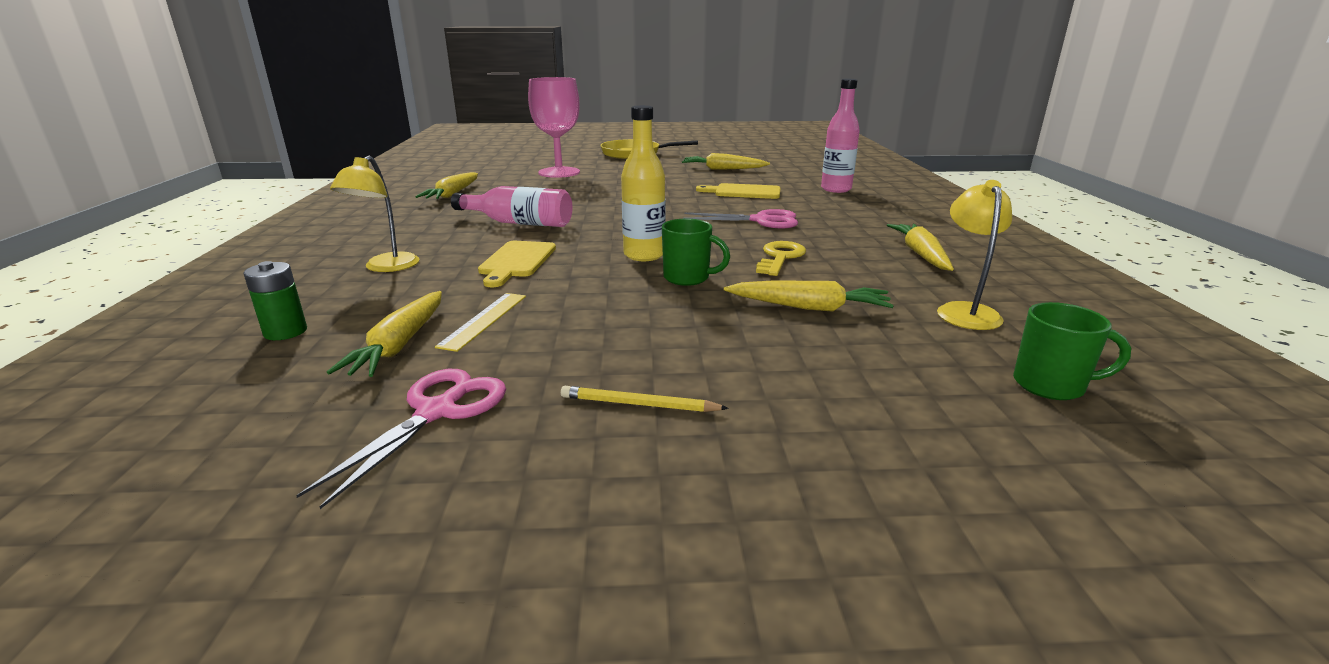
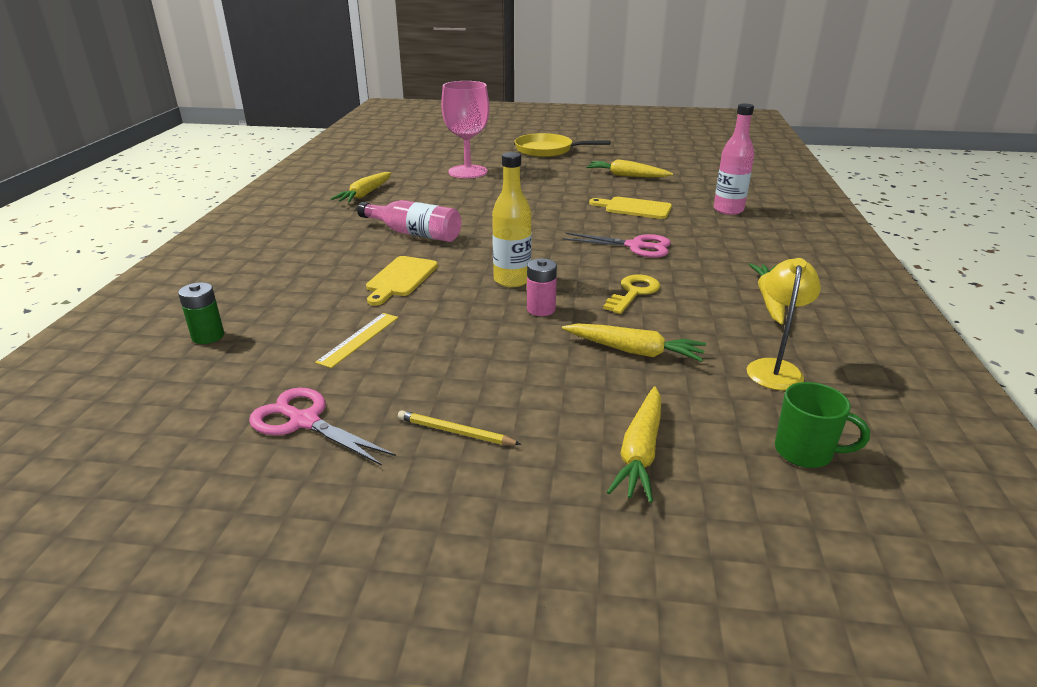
camera: 10 degrees right, 5 degrees up
(386, 267) = (293, 276): yellow lamp -> none
(399, 345) = (289, 357): yellow carrot -> yellow carrot (640, 452)
(437, 412) = (305, 421): pink scissors -> pink scissors turned 90 degrees counterclockwise
(688, 278) = (541, 309): green mug -> pink battery

